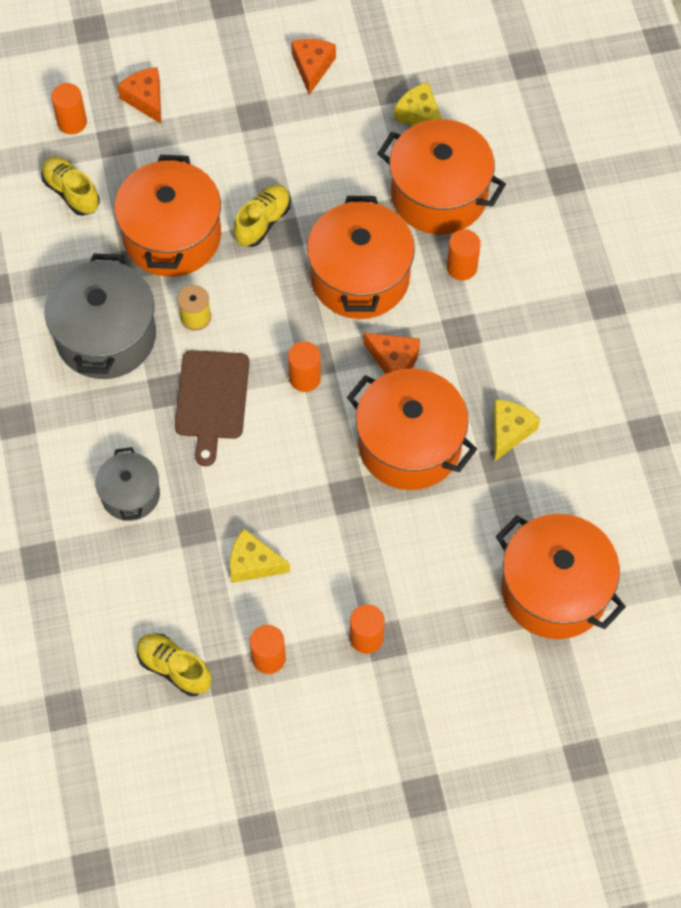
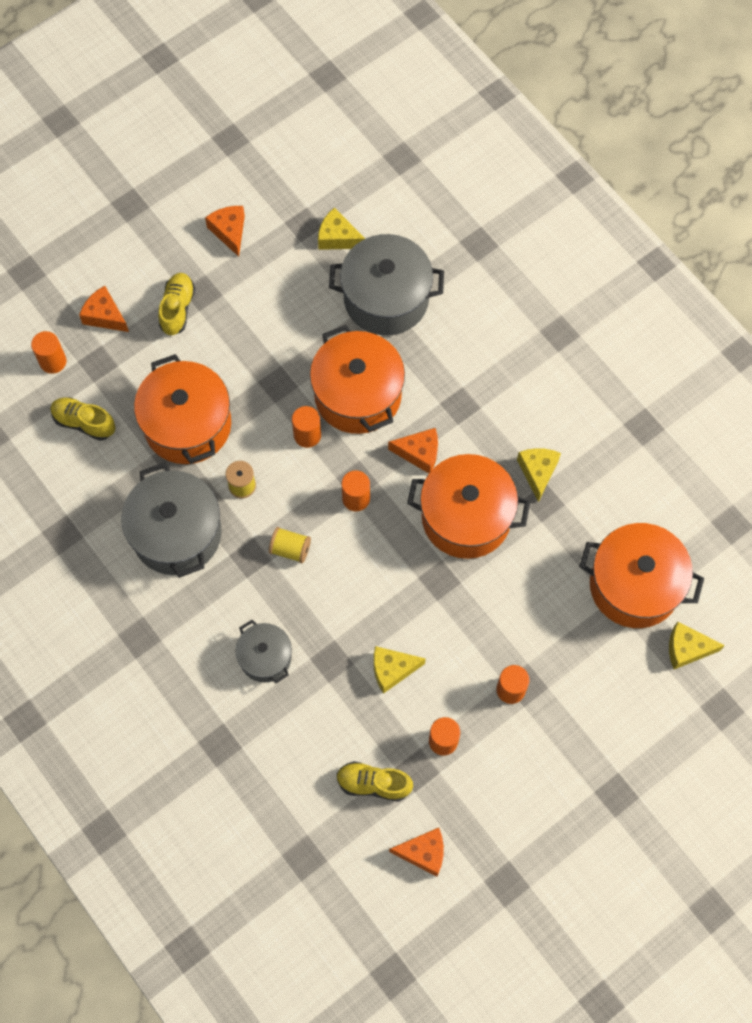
camera: 25 degrees left, 5 degrees up
(189, 761) = (423, 853): none -> orange cheese
(211, 399) = (290, 549): brown cutting board -> yellow spool
(263, 222) = (256, 381): yellow shoe -> yellow shoe (177, 308)
(439, 194) = (386, 298): orange pot -> grey pot
(461, 267) = (434, 352): orange cylinder -> orange cylinder (307, 435)
(578, 680) = (687, 649): none -> yellow cheese

